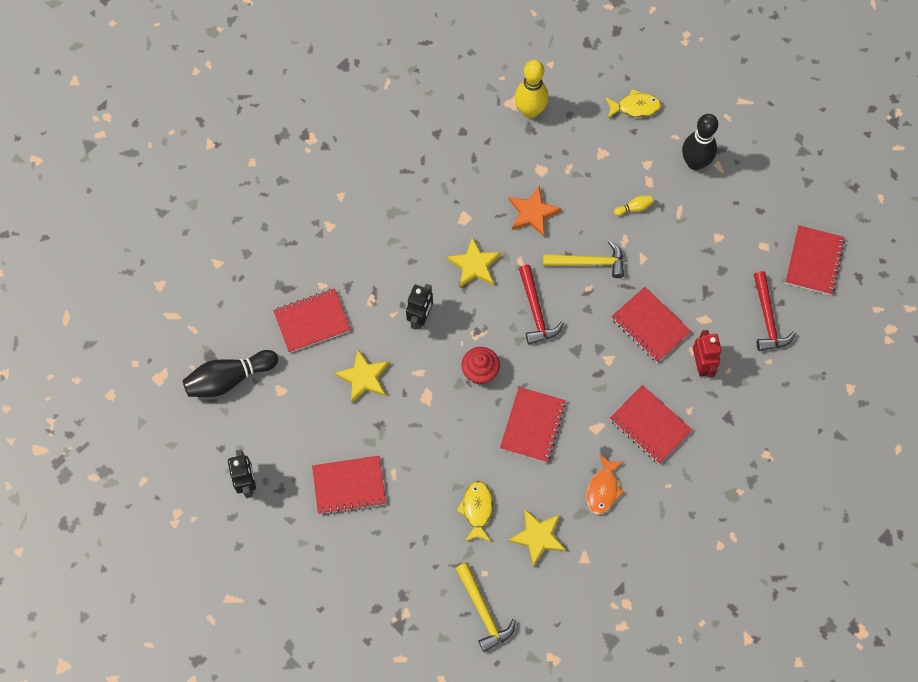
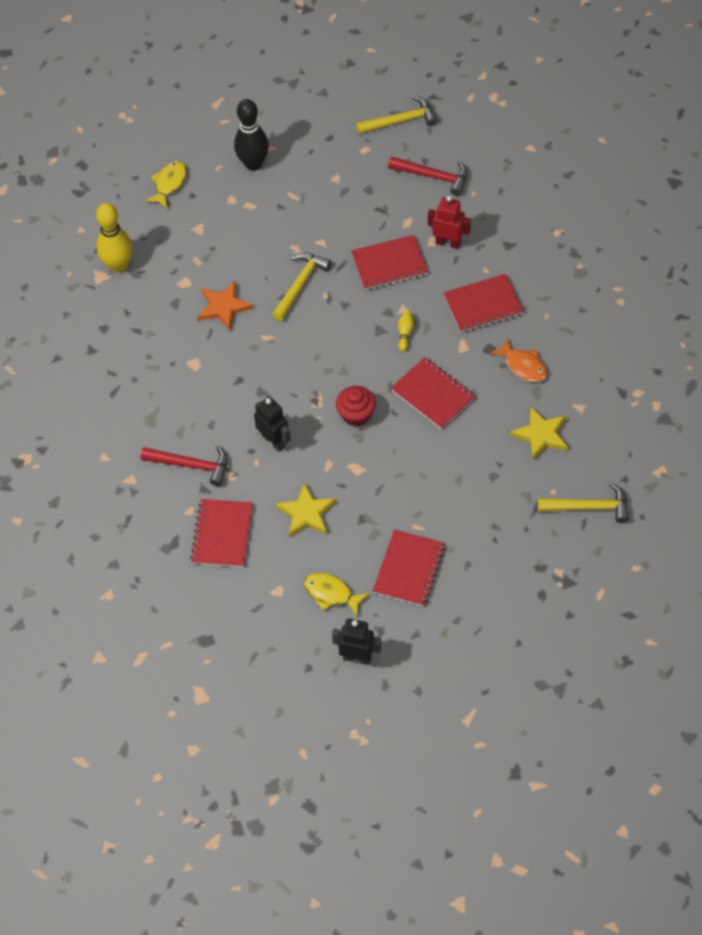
camera: 60 degrees left, 10 degrees down
(229, 379) = (239, 631): black bowling pin -> none
(474, 265) = (247, 375): yellow star -> none
(477, 509) = (489, 472): yellow fish -> yellow fish (331, 593)
(536, 311) = (322, 345): red hammer -> red hammer (191, 465)
(634, 208) = (268, 227): yellow bowling pin -> yellow bowling pin (405, 333)
(814, 261) = (400, 121): red notebook -> yellow hammer

